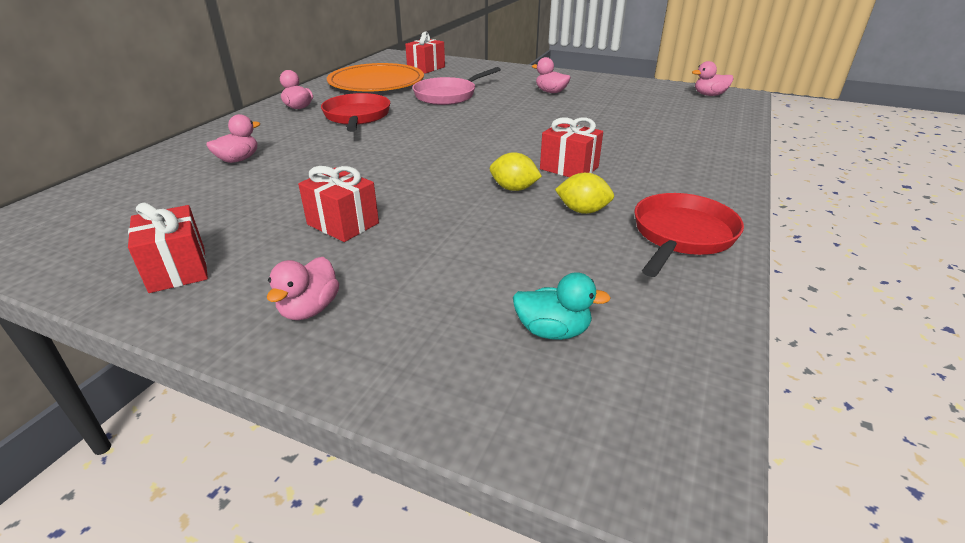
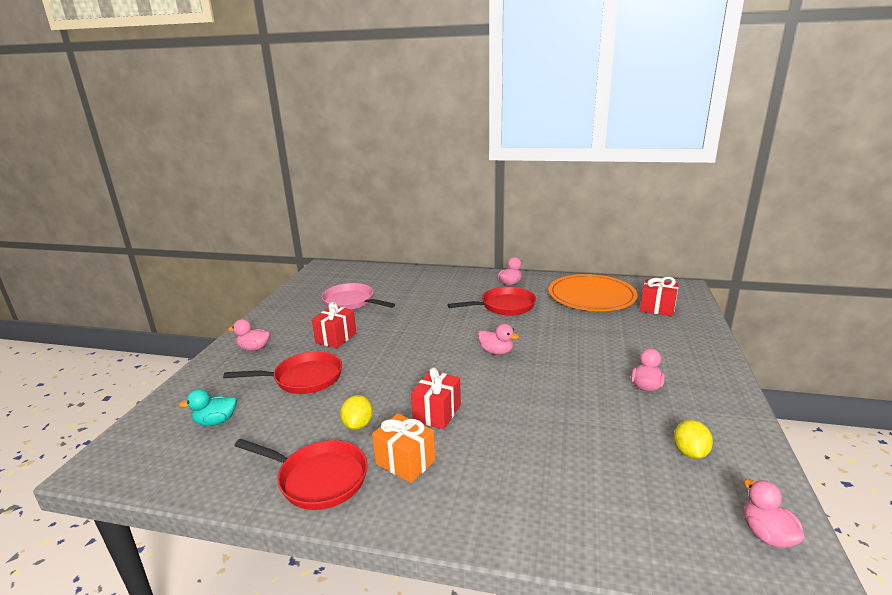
camera: 80 degrees right, 10 degrees down
(178, 269) = (293, 310): red gift -> none
(238, 160) = (414, 290): pink duck -> pink duck (496, 352)
(448, 95) = (584, 332): pink pan -> pink pan (351, 302)
(455, 250) = (304, 378): none -> red pan
(514, 189) = (391, 389): yellow lemon -> yellow lemon (690, 453)
(553, 331) = (215, 421): turquoise duck -> turquoise duck turned 75 degrees clockwise
(650, 188) = (405, 462): none -> orange gift

